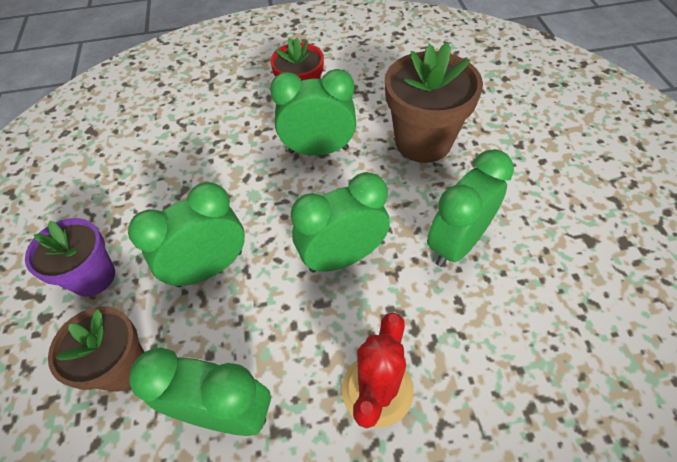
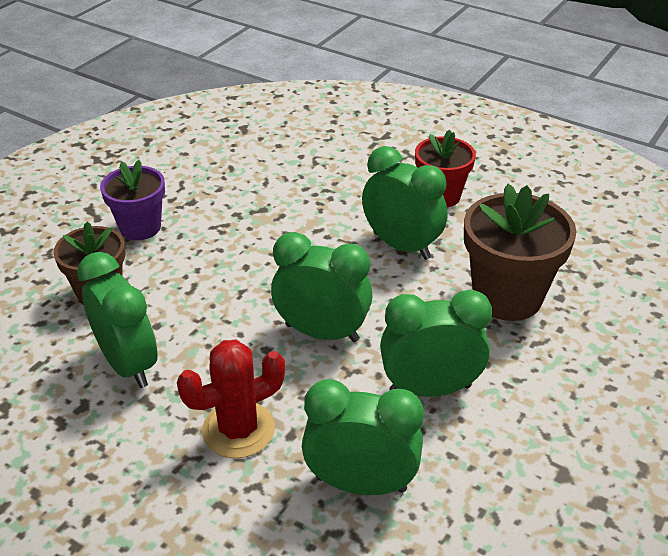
camera: 40 degrees right, 15 degrees down
(209, 268) = (218, 273): green clock -> green clock (361, 483)

